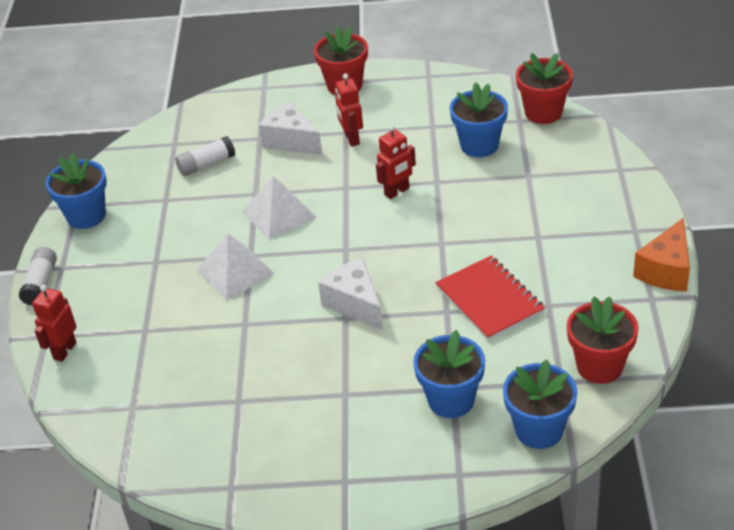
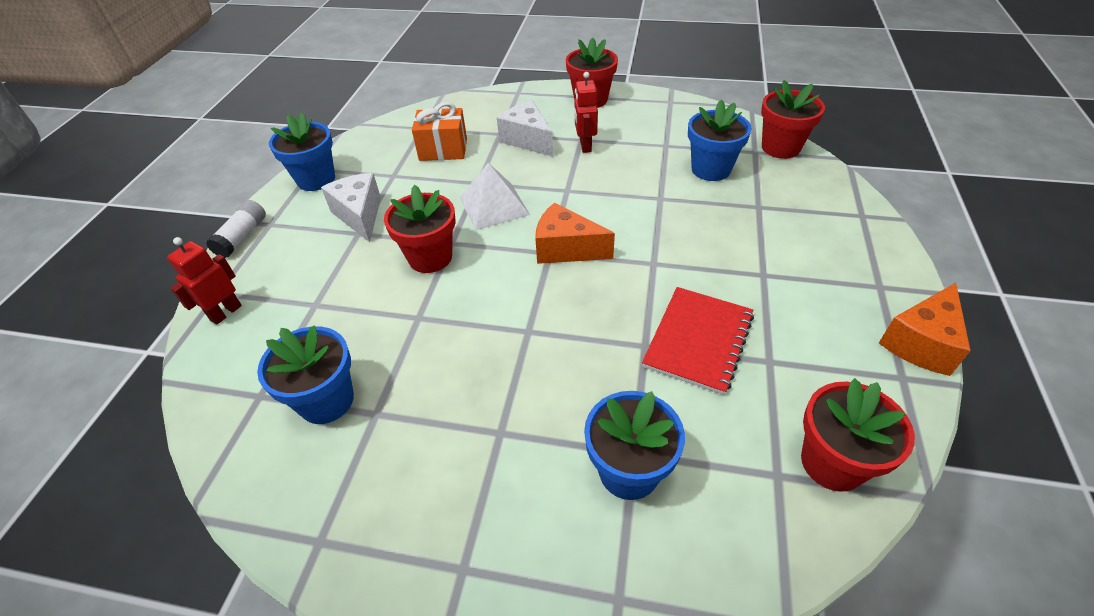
camera: 10 degrees right, 5 degrees up
(206, 164) = (443, 149): white glue stick -> orange gift
(235, 272) = (430, 257): white pyramid -> red flower pot
(355, 304) = (543, 317): white cheese -> white cheese (360, 215)
(359, 243) = (566, 249): none -> orange cheese
(397, 192) = (618, 202): red robot -> none
(489, 300) = (698, 340): red notebook -> red notebook turned 45 degrees clockwise
(539, 430) = (741, 548): blue flower pot -> blue flower pot (326, 400)

